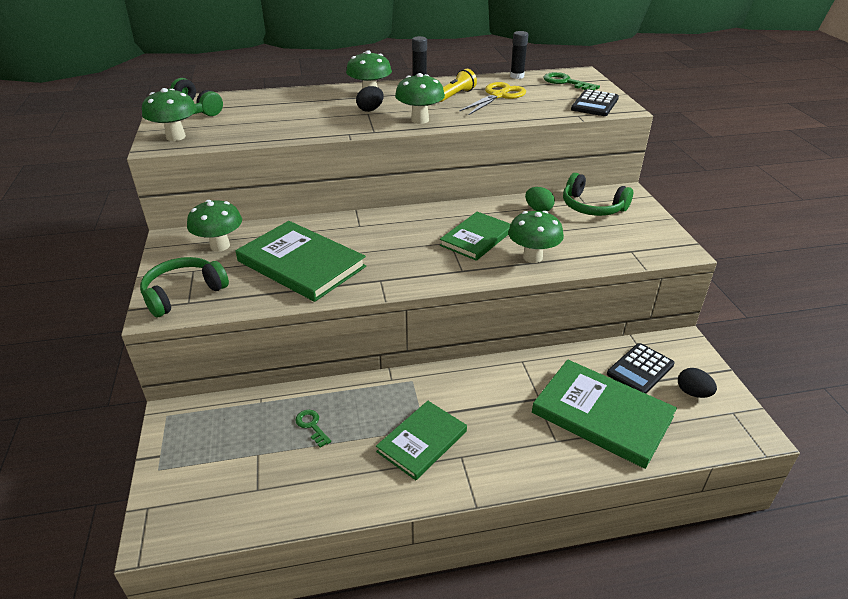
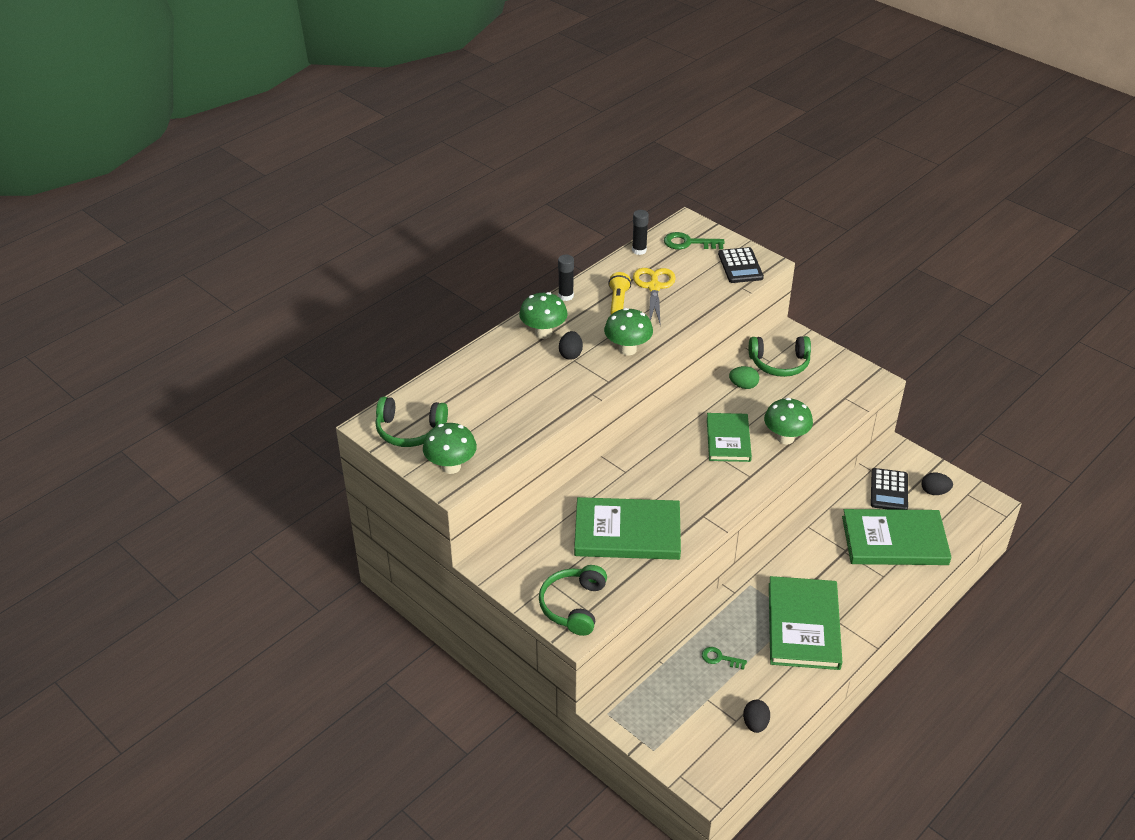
camera: 35 degrees left, 5 degrees up
(220, 246) = (539, 550): green mushroom -> none
(270, 504) = (755, 724): none -> black egg
(422, 441) = (803, 625): green book -> green book, size x1.56

